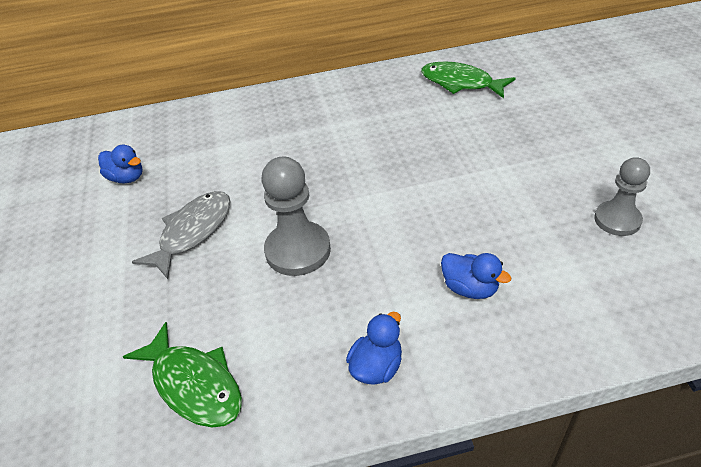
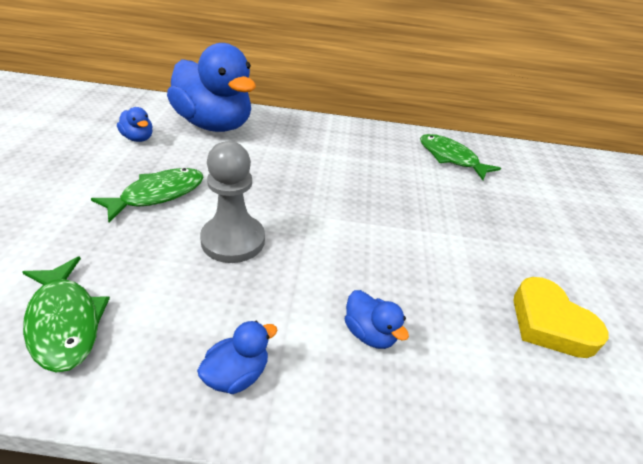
camera: 10 degrees right, 5 degrees down
(193, 232) = (158, 195): grey fish -> green fish
(197, 132) = (214, 125): none -> blue duck
(617, 220) = (549, 323): grey pawn -> yellow heart

